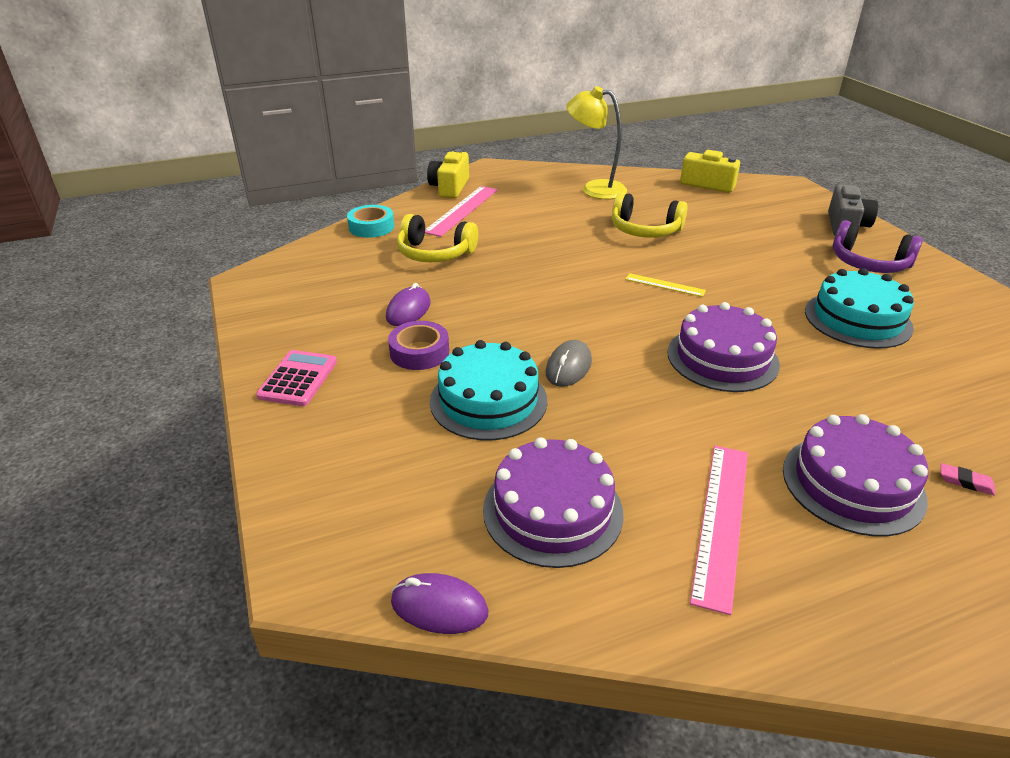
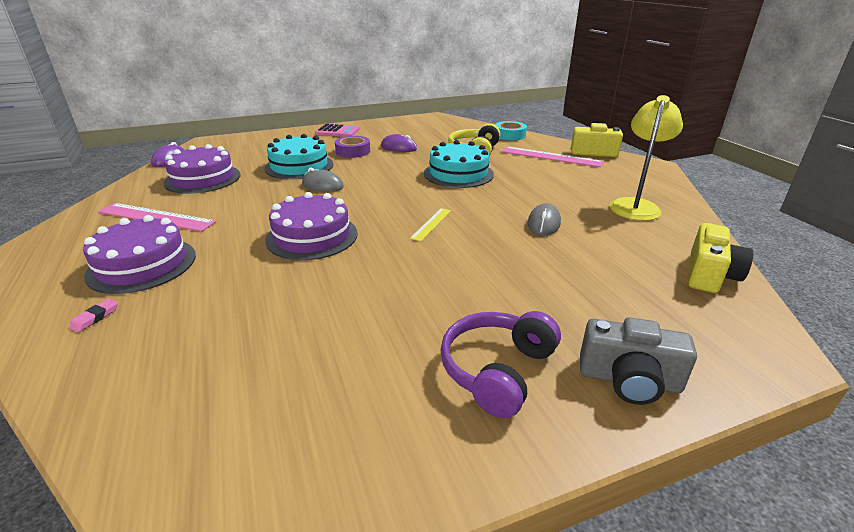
camera: 90 degrees right, 5 degrees down
(645, 230) = (543, 223): yellow headphones -> grey mouse
(857, 319) = (354, 322): turquoise cake -> turquoise cake (458, 174)

